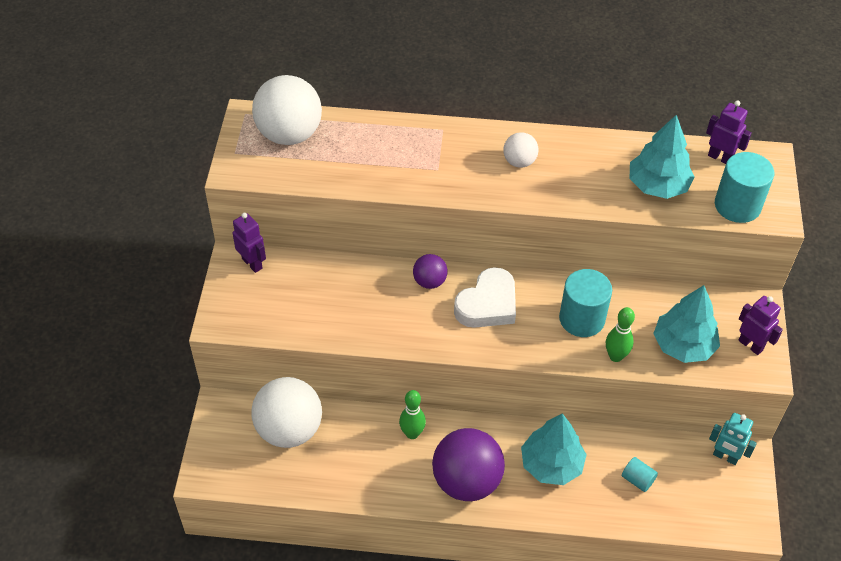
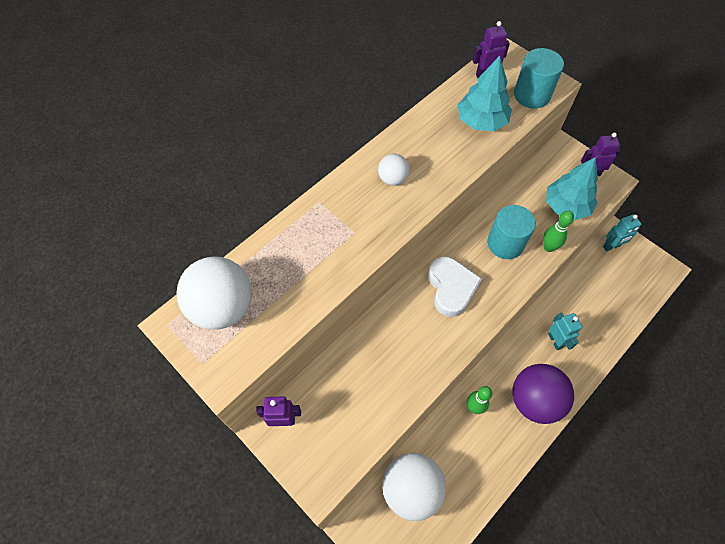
camera: 50 degrees left, 10 degrees up
(429, 281) = (403, 309): purple ball -> none
(551, 464) = (555, 341): turquoise tree -> turquoise robot
(637, 480) = (597, 302): turquoise cylinder -> none

